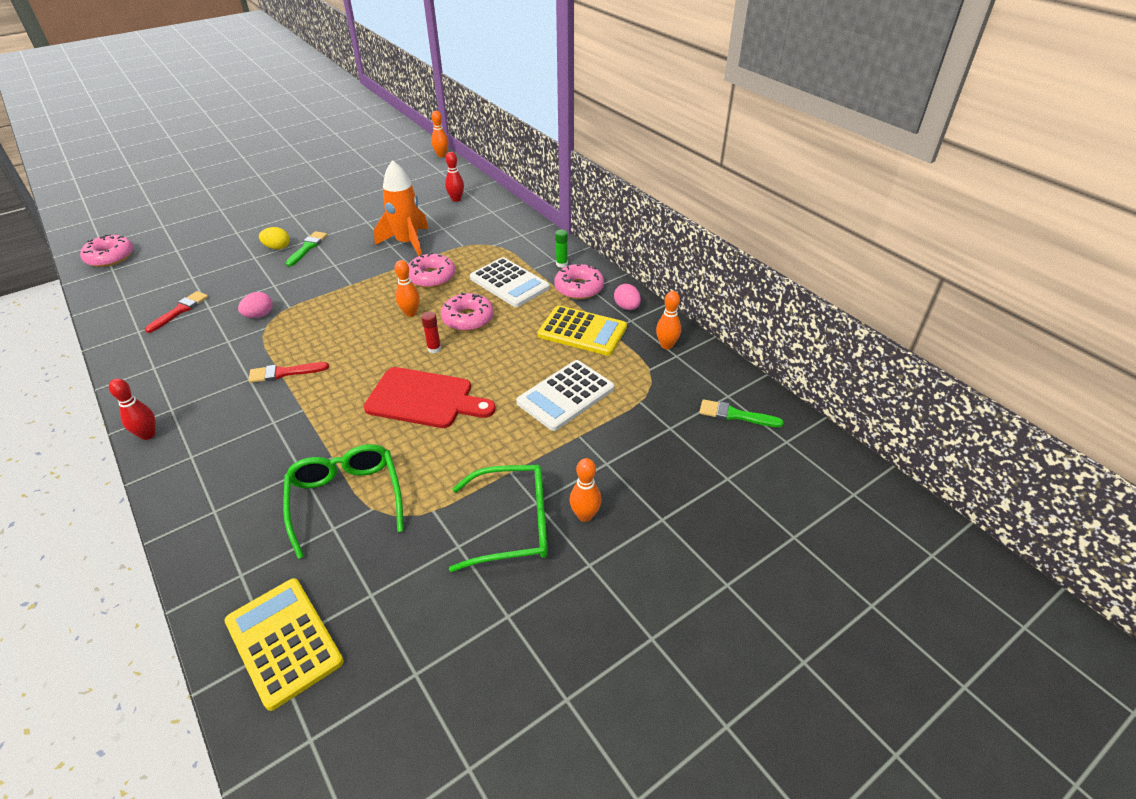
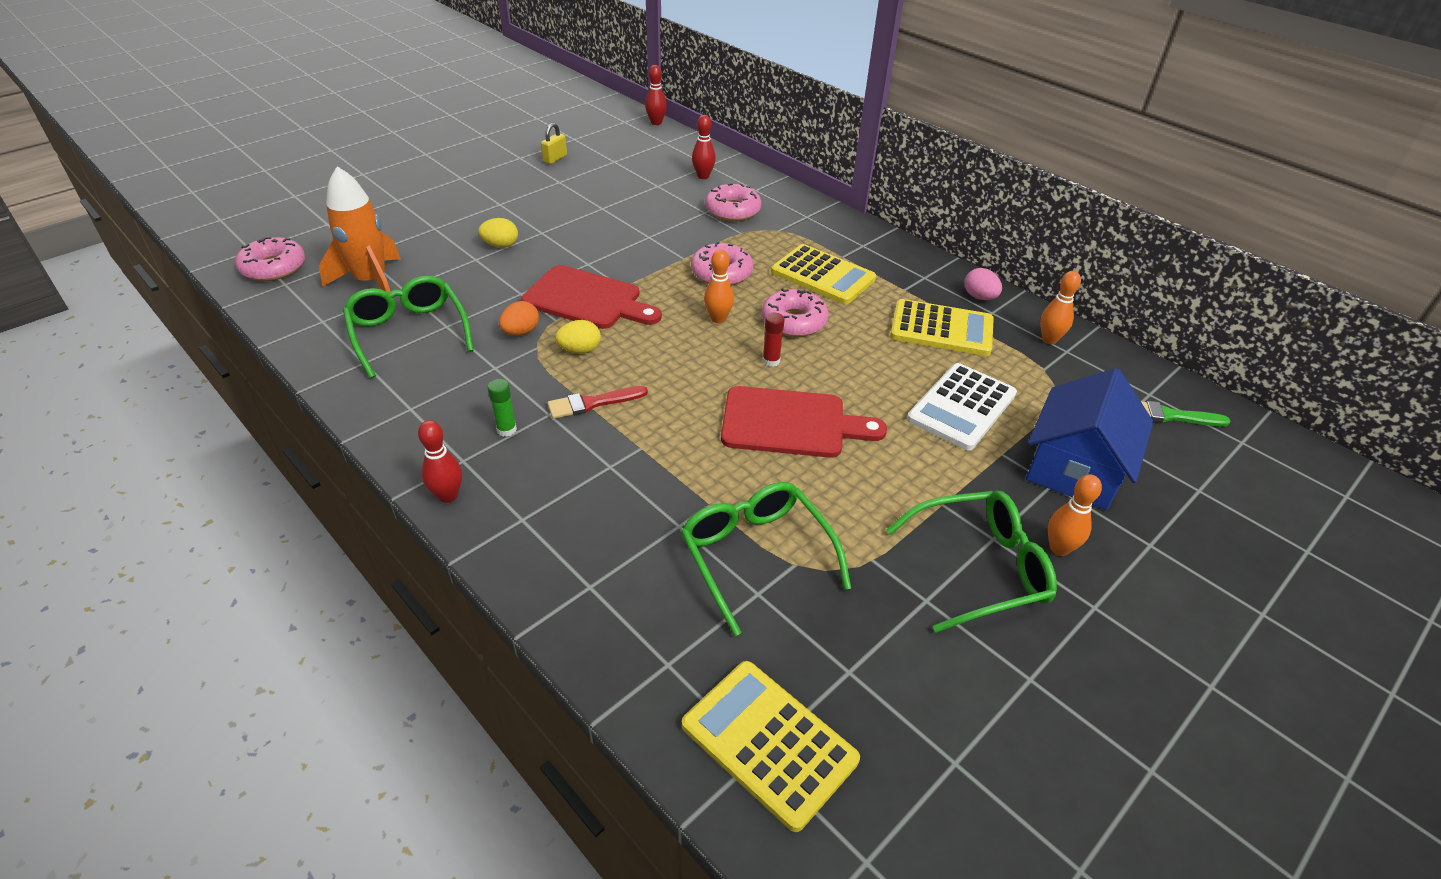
camera: 10 degrees left, 0 degrees up
(180, 310) = (408, 332): red brush -> green glasses
(259, 315) = (521, 332): pink egg -> orange egg
(295, 331) = (580, 350): none -> yellow egg
(307, 247) = (541, 243): green brush -> none
(320, 293) = (587, 299): none -> red cutting board
(350, 181) = (555, 159): none -> yellow padlock
(408, 243) = (669, 233): orange rocket -> orange rocket (371, 282)
(441, 155) = (656, 122): orange bowling pin -> red bowling pin
(509, 283) = (822, 275): white calculator -> yellow calculator
(561, 264) = (875, 249): green glue stick -> green glue stick (506, 430)
(579, 288) = (910, 277): pink donut -> pink donut (732, 210)
(632, 452) = (1075, 468): none -> blue house

